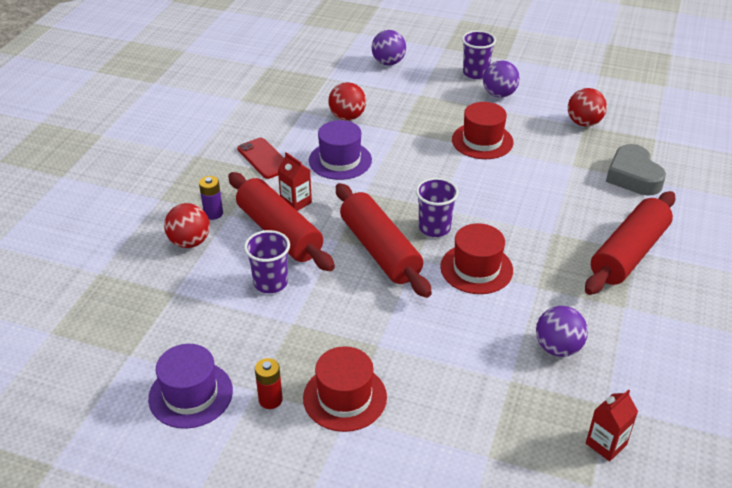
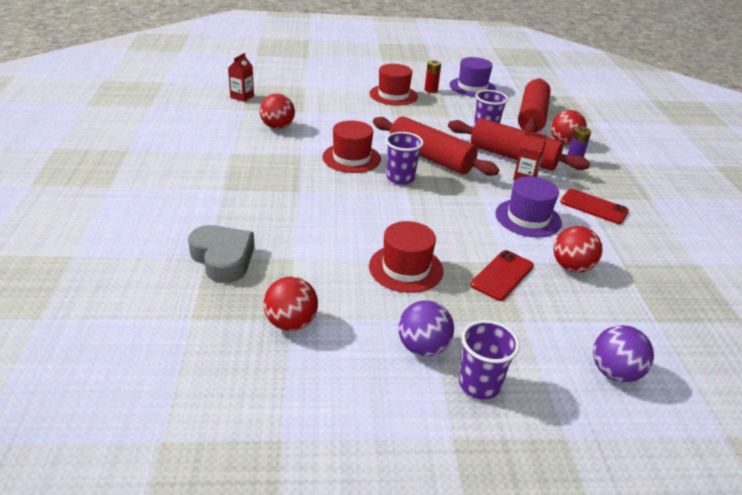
camera: 155 degrees right, 5 degrees down
(408, 122) = (502, 275): none -> red phone
(558, 348) = (277, 127): purple ball -> red ball
(629, 253) = (228, 186): red rolling pin -> red rolling pin (531, 117)

